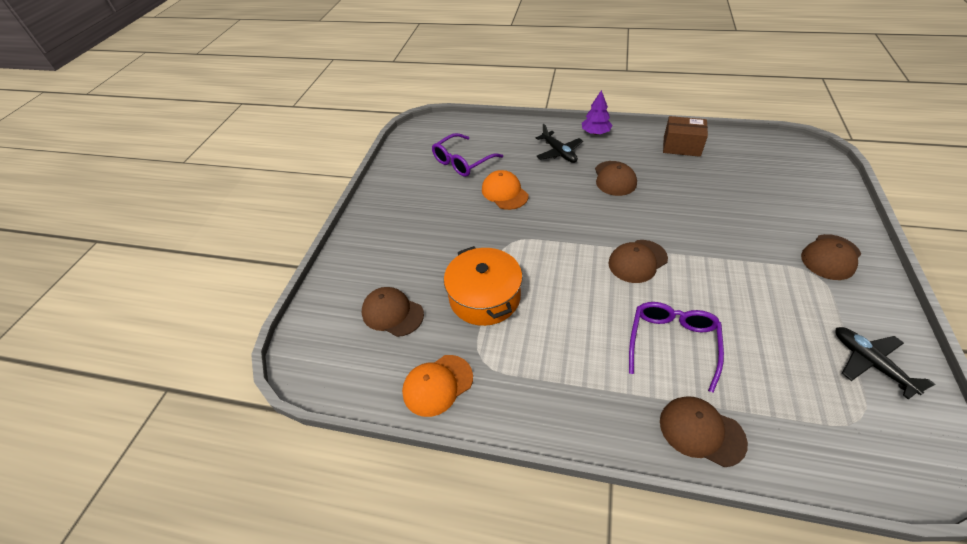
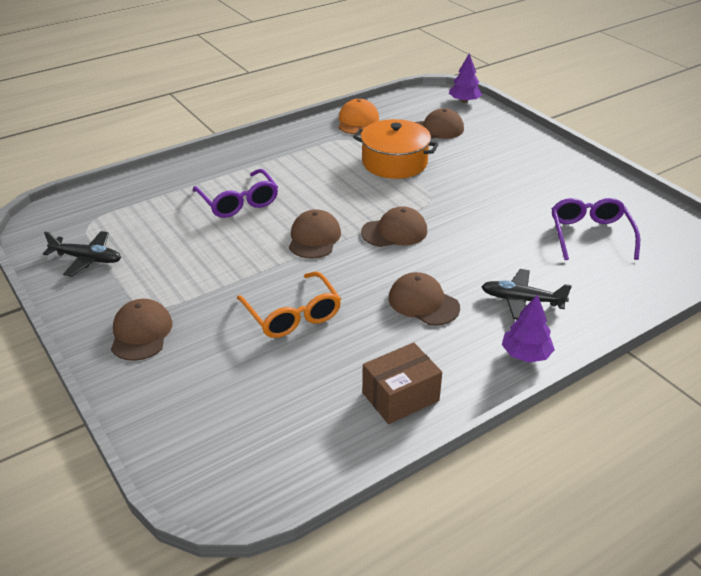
camera: 130 degrees right, 10 degrees down
(307, 335) = (464, 101): none -> purple tree
(504, 192) = (501, 230): orange cap -> none
(701, 431) = (188, 174): brown cap -> brown cap (394, 232)
(706, 213) = (292, 315): none -> orange glasses

